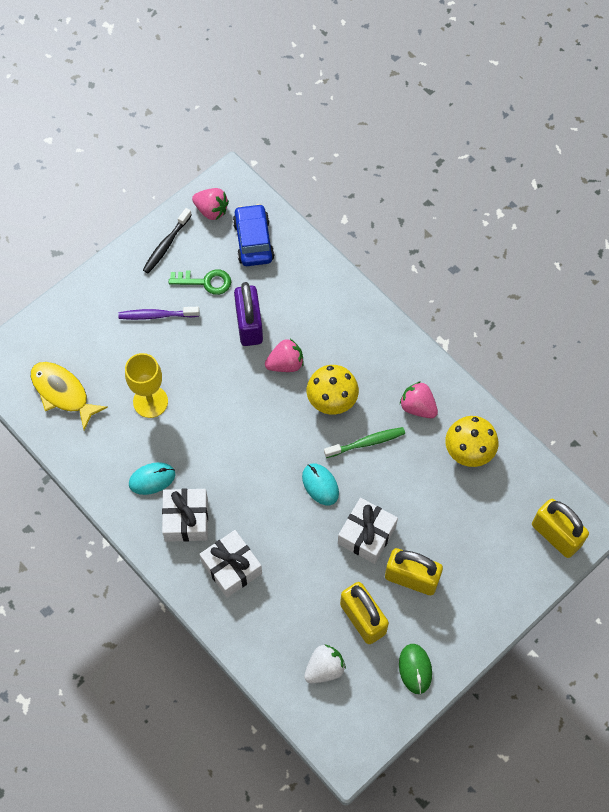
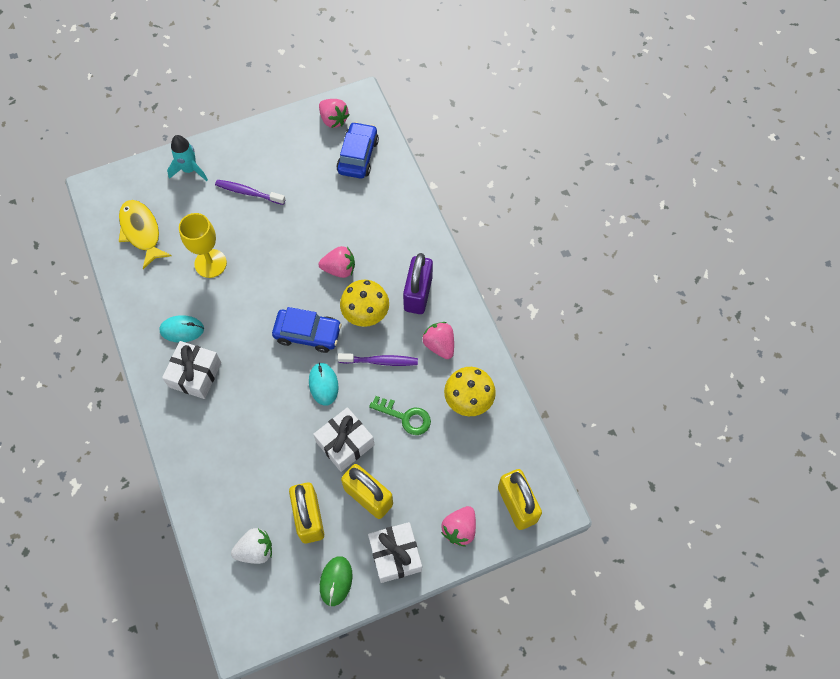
camera: 20 degrees right, 0 degrees up
(83, 311) = (190, 170): none -> turquoise rocket
(166, 245) = (282, 136): black toothbrush -> none
(205, 282) = (302, 178): green key -> green key (405, 417)
(231, 567) = (214, 430): white gift -> white gift (395, 555)
(249, 325) = (323, 226): purple padlock -> purple padlock (418, 294)
(282, 440) = (308, 334): none -> blue car
(367, 442) = (380, 361): green toothbrush -> purple toothbrush
(511, 577) = (459, 529): none -> pink strawberry

